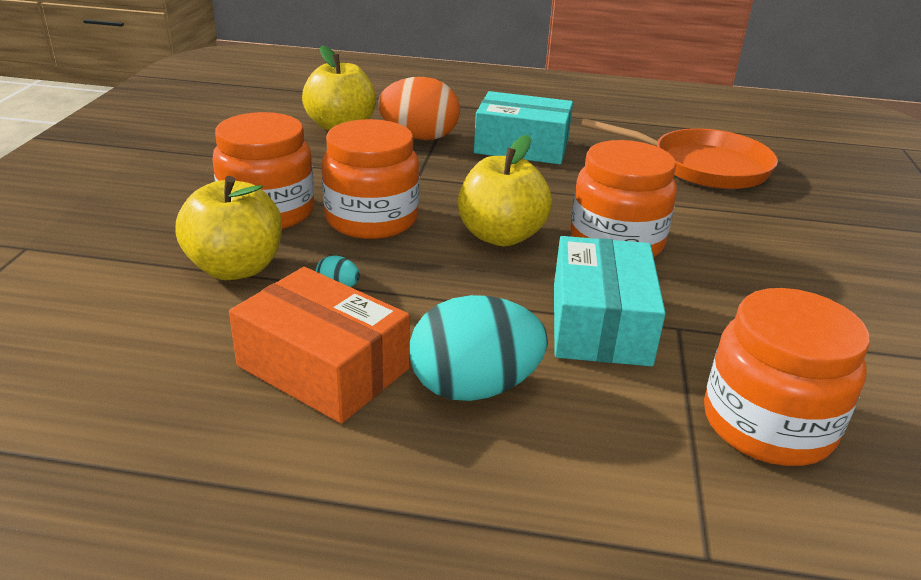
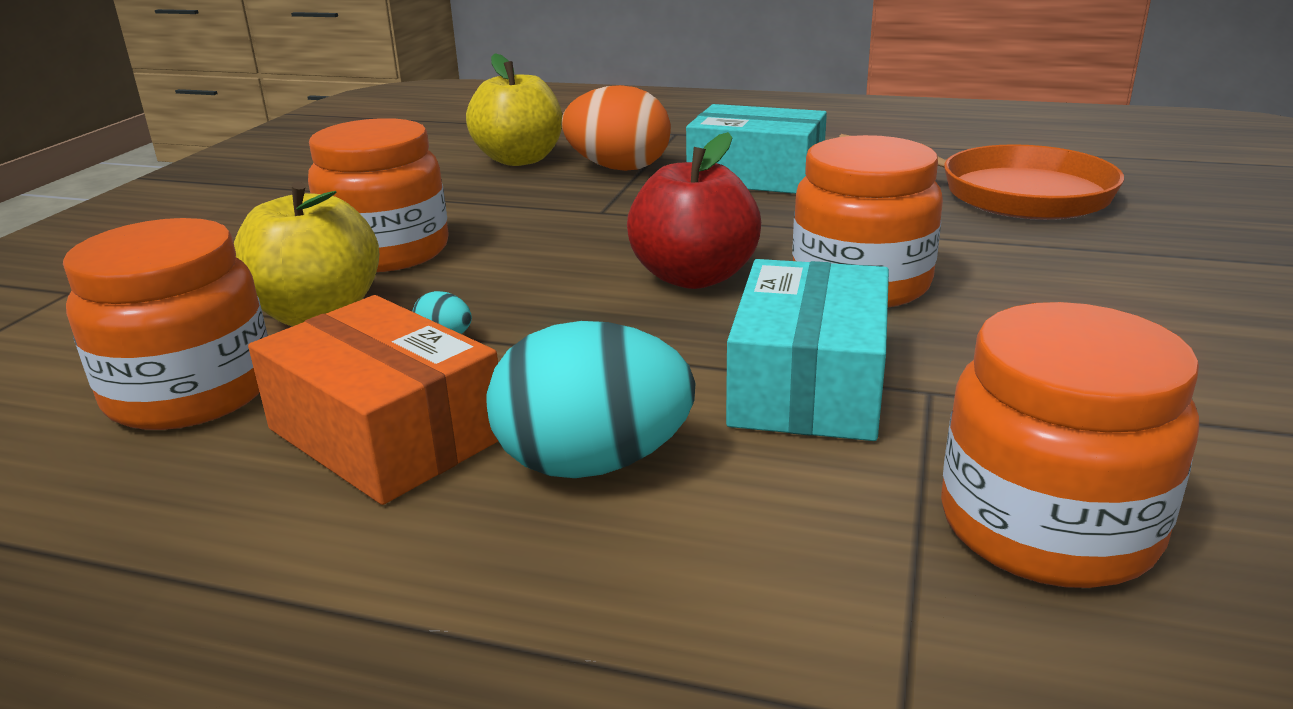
camera: 10 degrees right, 5 degrees down
(371, 219) = (521, 259): orange jar -> orange jar (191, 392)
(501, 236) = (694, 277): yellow apple -> red apple

